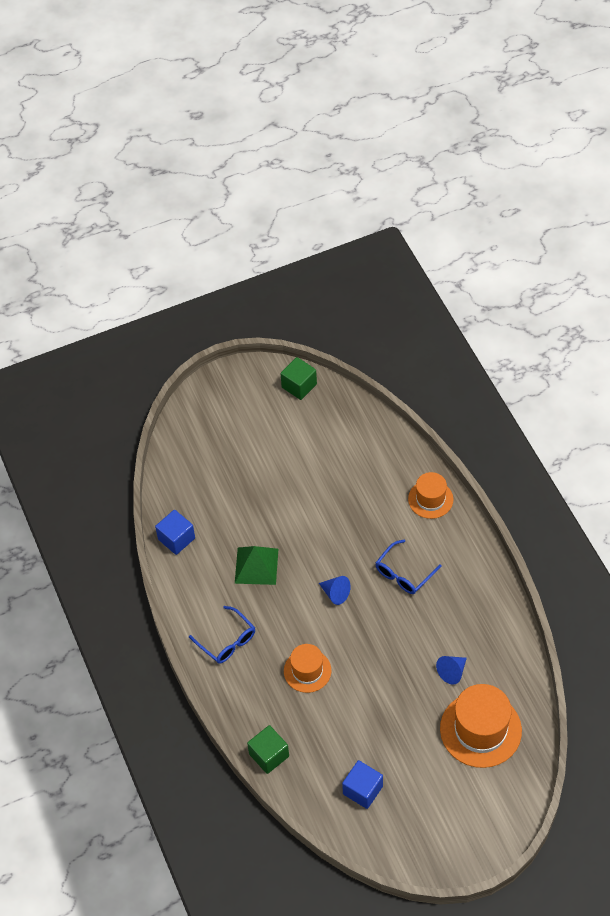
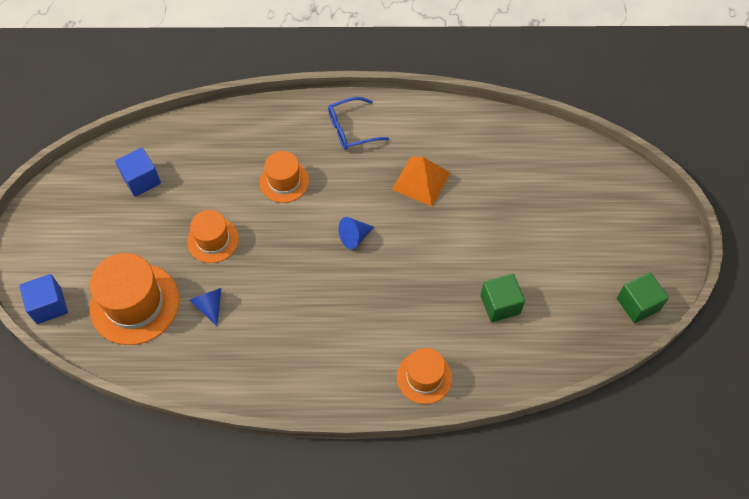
camera: 110 degrees right, 5 degrees up
(176, 539) = (484, 126): blue cube -> blue cube (49, 305)
(256, 565) = (421, 181): green pyramid -> orange pyramid
(269, 755) = (220, 122): green cube -> green cube (500, 304)
(392, 699) = (213, 240): none -> orange hat
(404, 573) = (344, 309): blue glasses -> none

